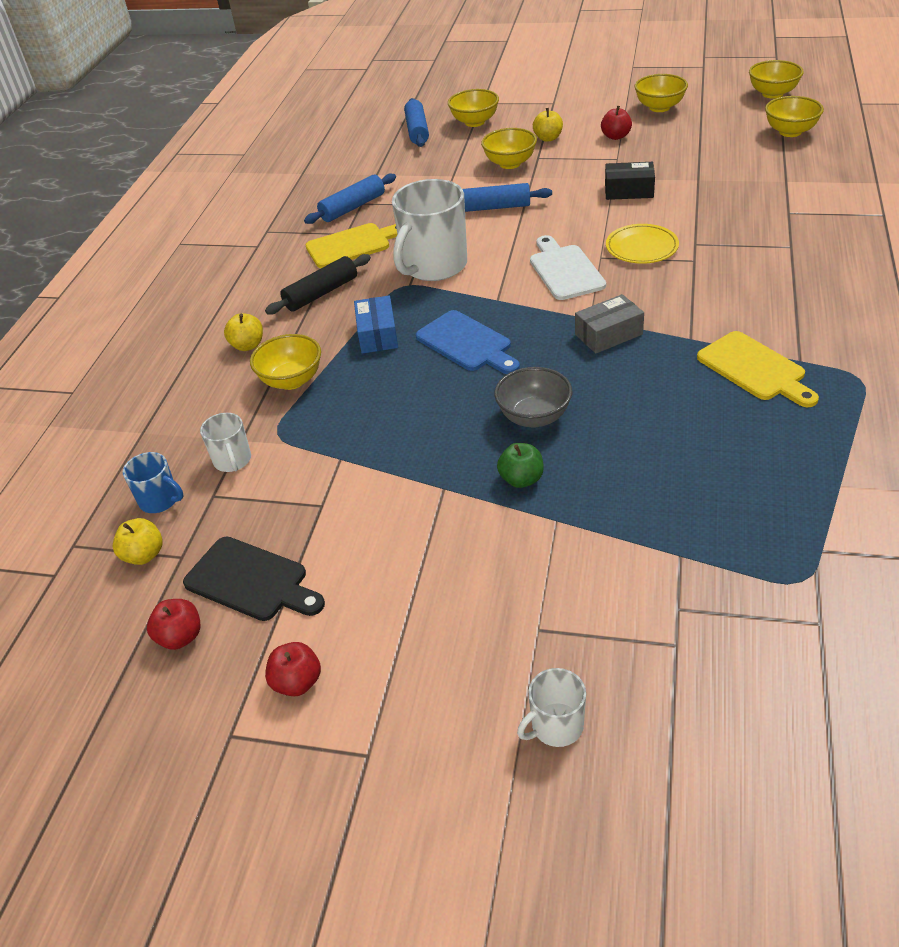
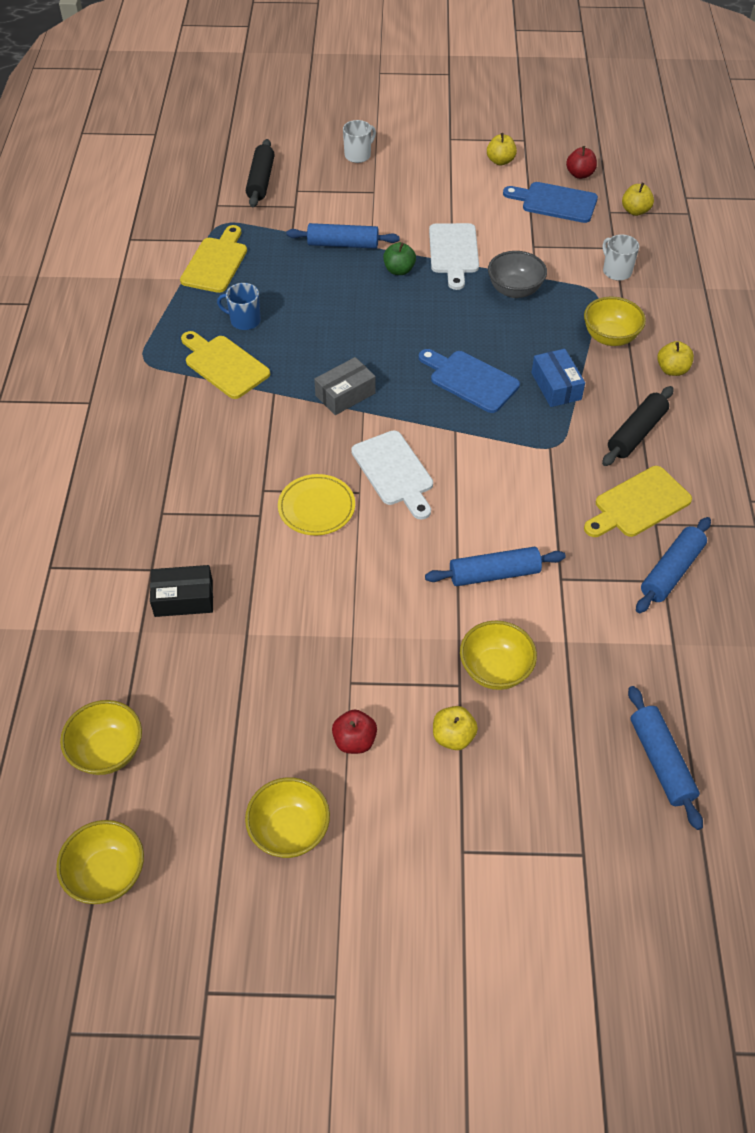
camera: 165 degrees right, 10 degrees up
(160, 500) = (650, 242): blue mug -> blue mug (244, 320)
(251, 581) = (555, 202): black cutting board -> blue cutting board
(297, 682) = (500, 161): red apple -> yellow apple
(434, 266) = (533, 474): white mug -> none
(437, 503) = (453, 252): none -> white cutting board
(474, 122) = (577, 787): yellow bowl -> none
(534, 417) = (398, 315): grey bowl -> grey bowl (514, 290)
(599, 527) = (343, 244): none -> blue rolling pin
(629, 191) = (332, 609): black box -> black box (183, 598)
(745, 675) = (261, 181): none -> black rolling pin
(796, 508) = (216, 262): none -> yellow cutting board

